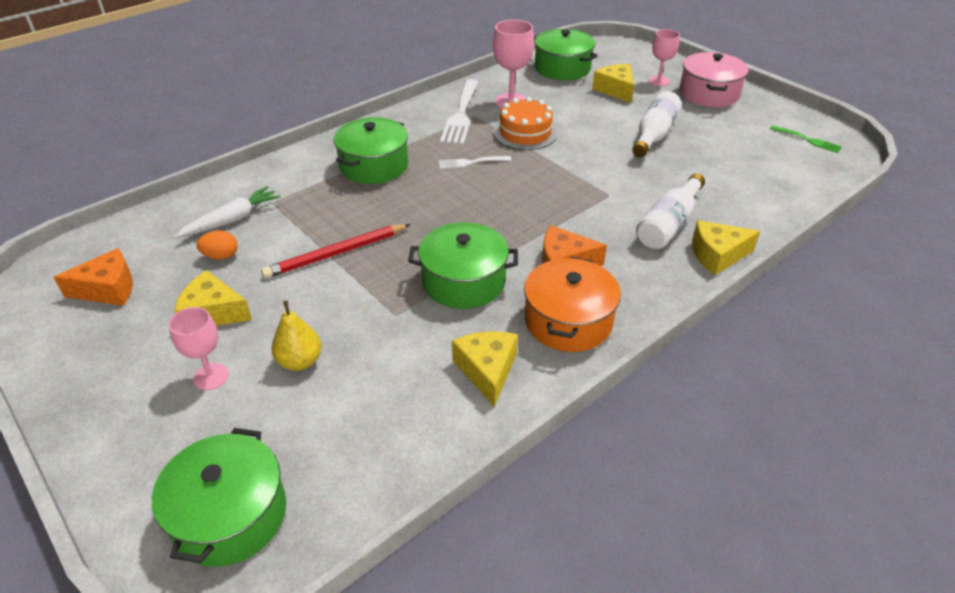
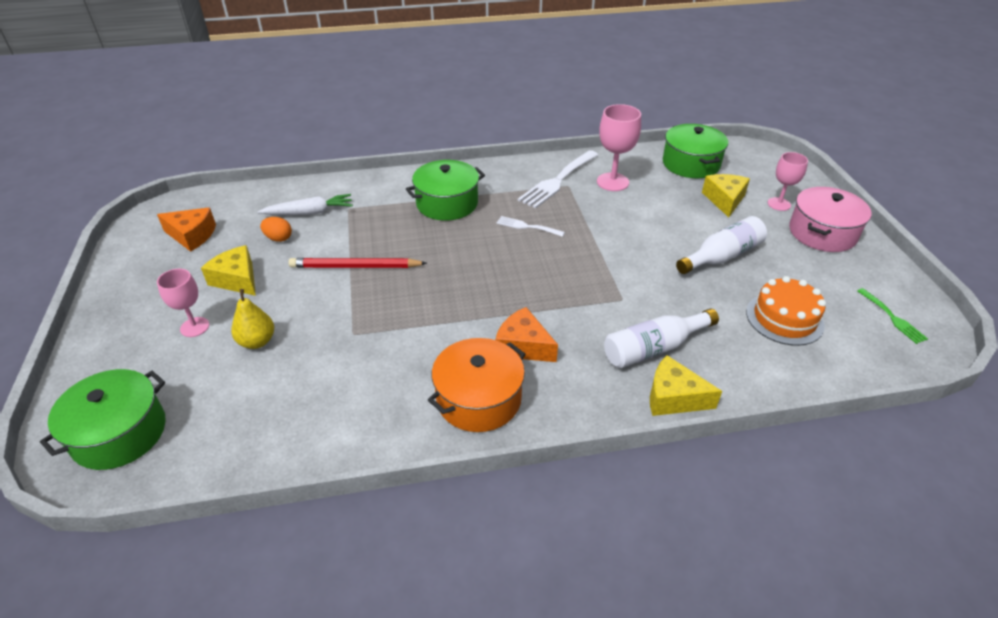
camera: 30 degrees right, 0 degrees up
(464, 281) = (427, 328): green pot -> none
(487, 370) = (377, 411): yellow cheese -> none
(525, 133) = (598, 215): orange cake -> orange cake (784, 318)

